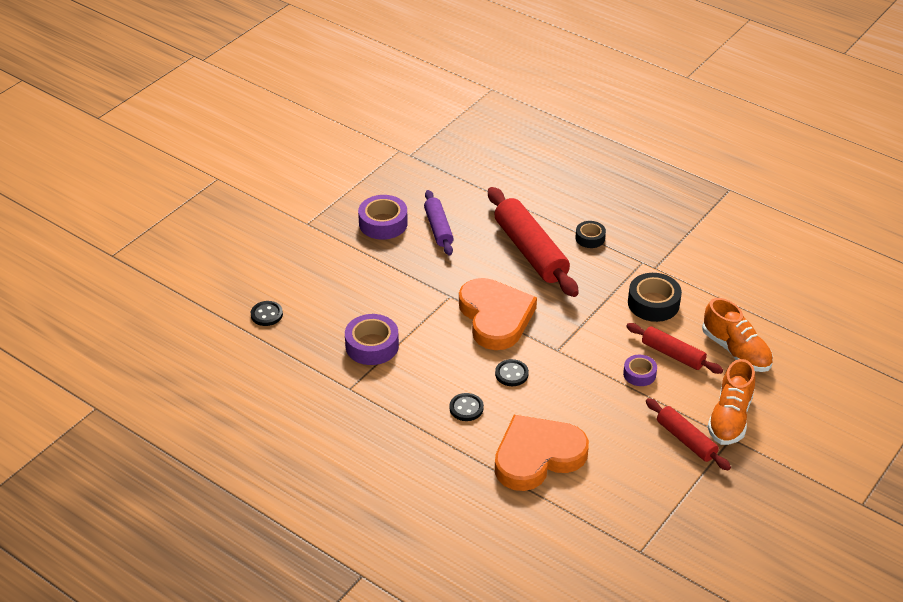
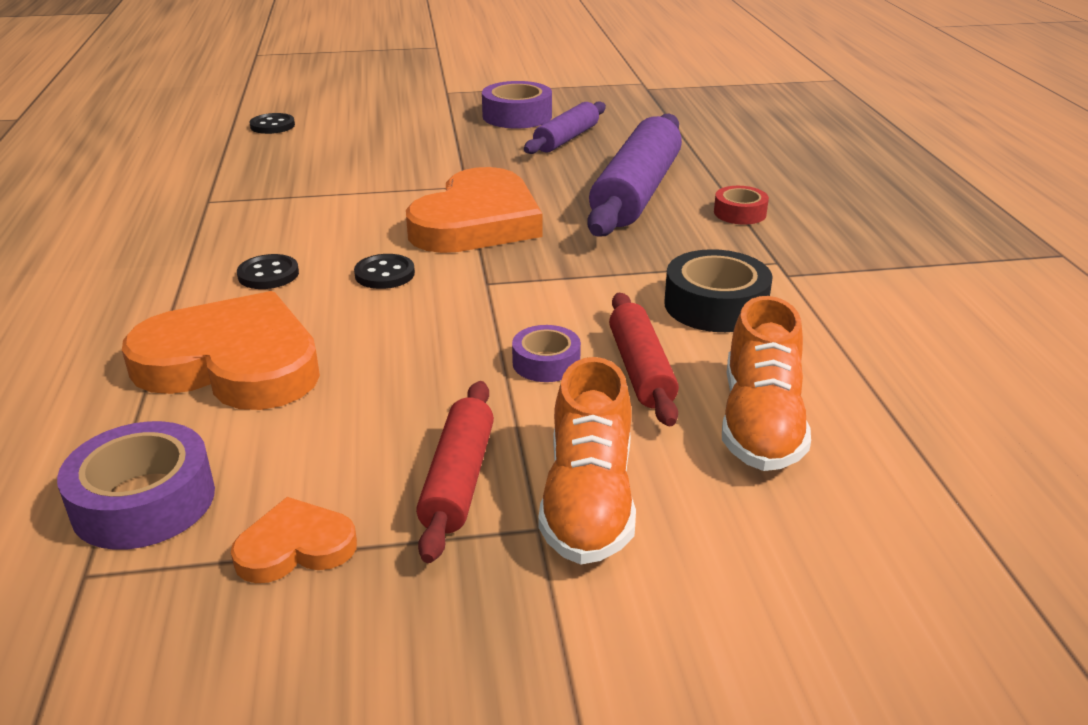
camera: 45 degrees right, 10 degrees down
(372, 346) = (303, 183): purple tape -> purple tape (144, 501)
(530, 251) = (636, 193): red rolling pin -> purple rolling pin
(590, 238) = (739, 213): black tape -> red tape
(680, 496) = (295, 547): none -> orange heart
(730, 418) = (588, 500): orange shoe -> orange shoe turned 60 degrees counterclockwise

